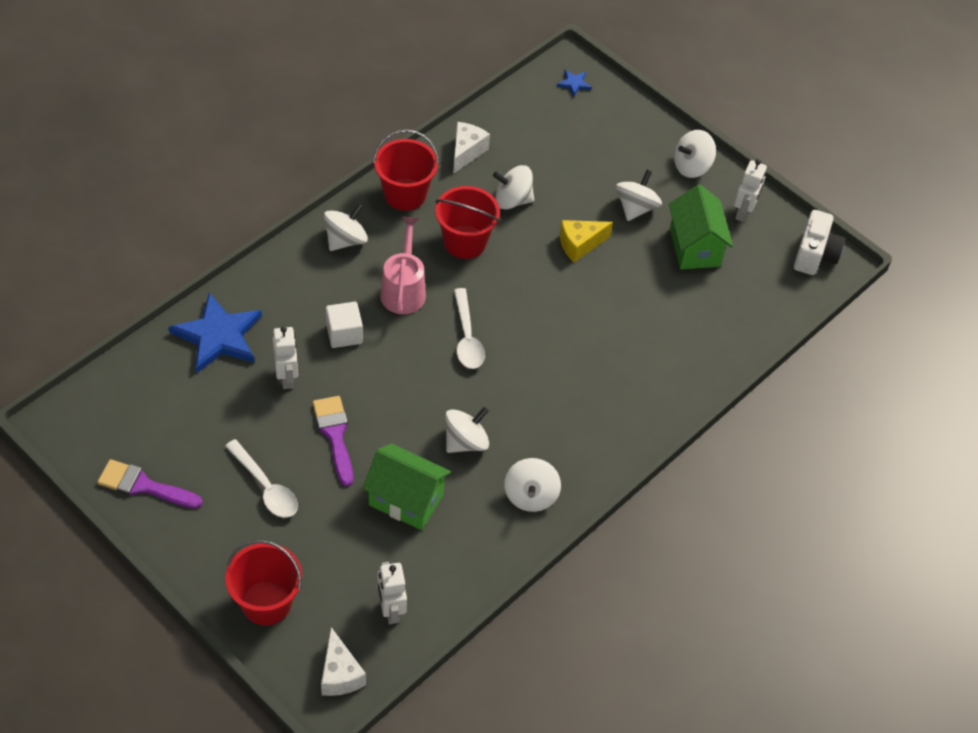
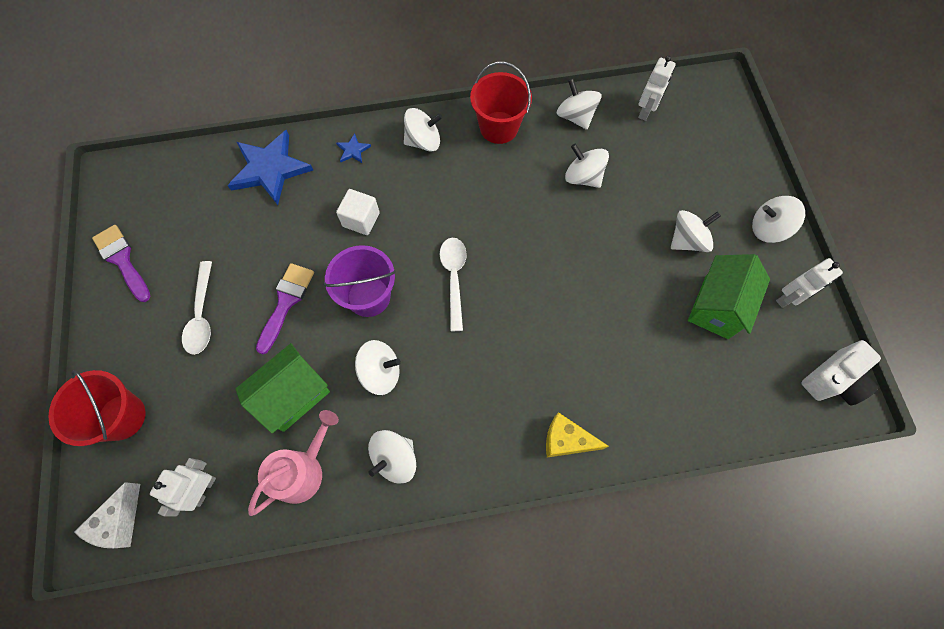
camera: 40 degrees right, 15 degrees up
(287, 377) = (291, 231): white robot -> white robot (646, 111)
(403, 289) = (435, 207): pink watering can -> pink watering can (303, 470)
(405, 391) = (369, 296): none -> purple bucket
(406, 500) = (293, 395): green house -> green house turned 75 degrees clockwise
(465, 242) = (516, 193): red bucket -> none
(466, 152) = (575, 116): white cheese -> white spinning top
(467, 337) = (454, 278): white spoon -> white spoon turned 150 degrees clockwise
(574, 83) = (712, 102): blue star -> blue star (353, 150)
(579, 245) = (611, 248): yellow cheese -> yellow cheese (566, 440)

